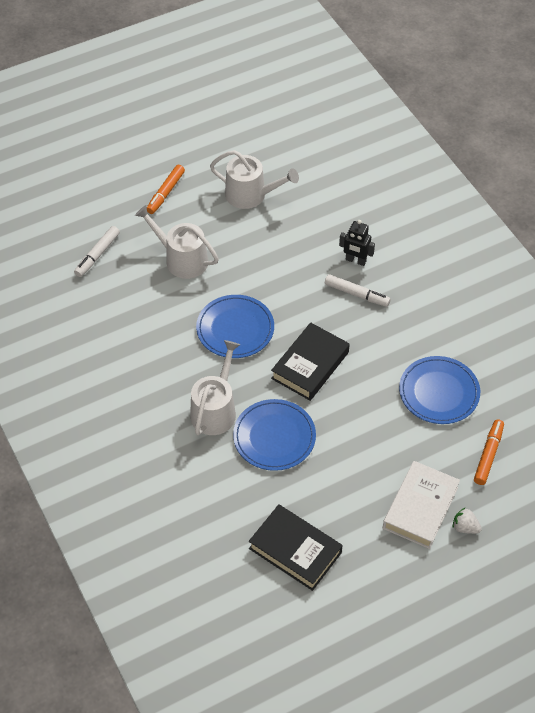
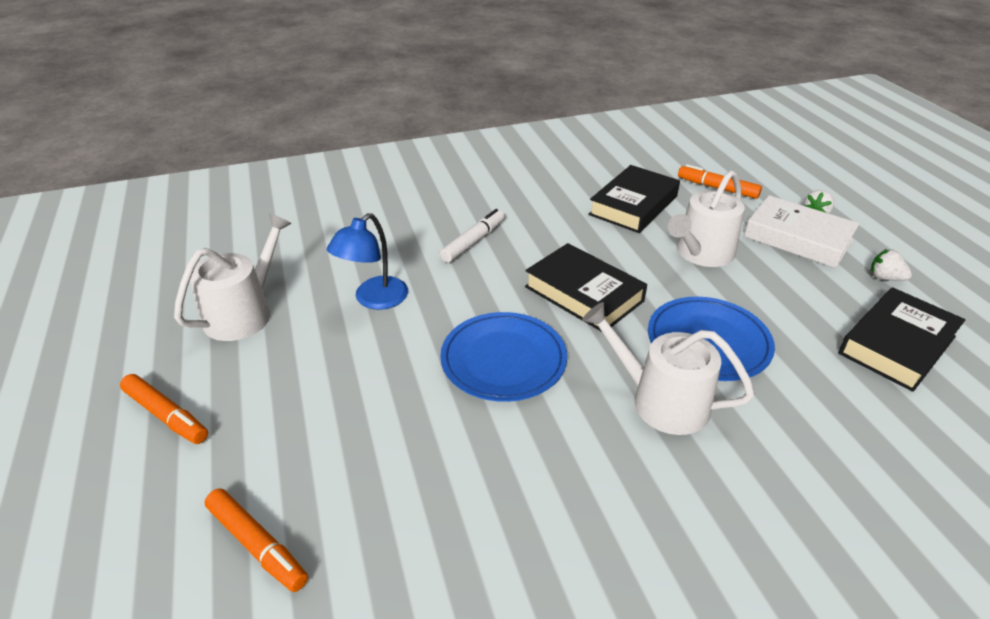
camera: 80 degrees left, 15 degrees down
(97, 255) = (257, 545): white marker -> orange marker
(182, 259) = (334, 409): white watering can -> white watering can (701, 253)
(277, 253) = (374, 300): none -> blue lamp
(355, 260) = (418, 235): black robot -> none
(377, 561) = (885, 278): none -> white strawberry
(439, 392) = (633, 205): blue plate -> black book

